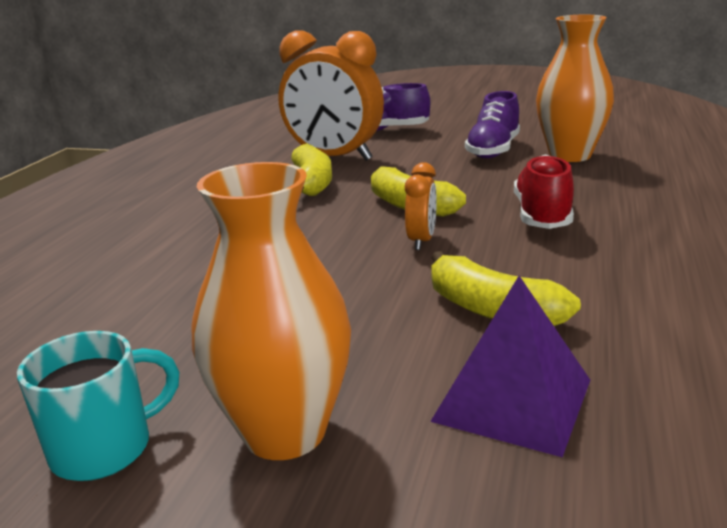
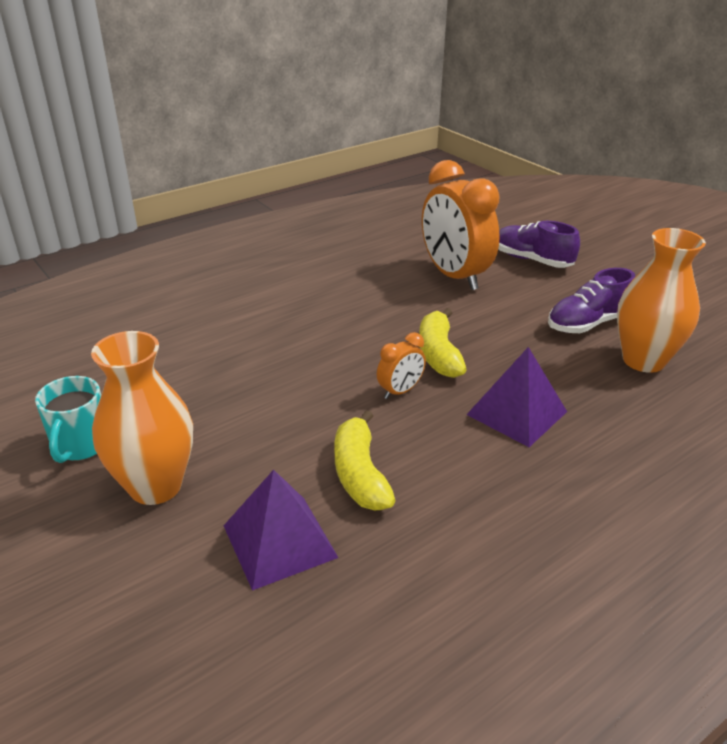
camera: 35 degrees right, 10 degrees up
(105, 448) = (80, 445): turquoise mug -> turquoise mug turned 90 degrees clockwise
(312, 183) = (404, 297): yellow banana -> none
(542, 215) = (517, 413): red shoe -> purple pyramid

